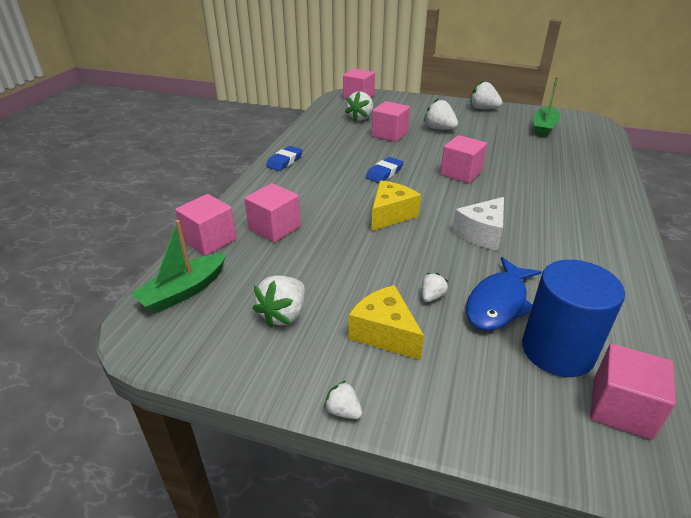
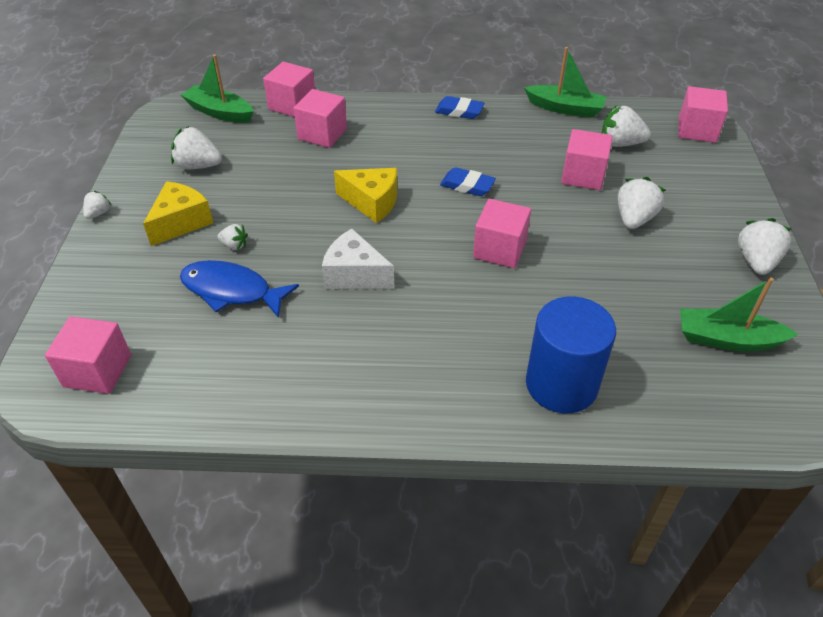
camera: 75 degrees right, 10 degrees up
(309, 126) = (565, 108): none -> green boat
(557, 350) = (167, 332): blue cylinder -> blue cylinder (561, 384)

